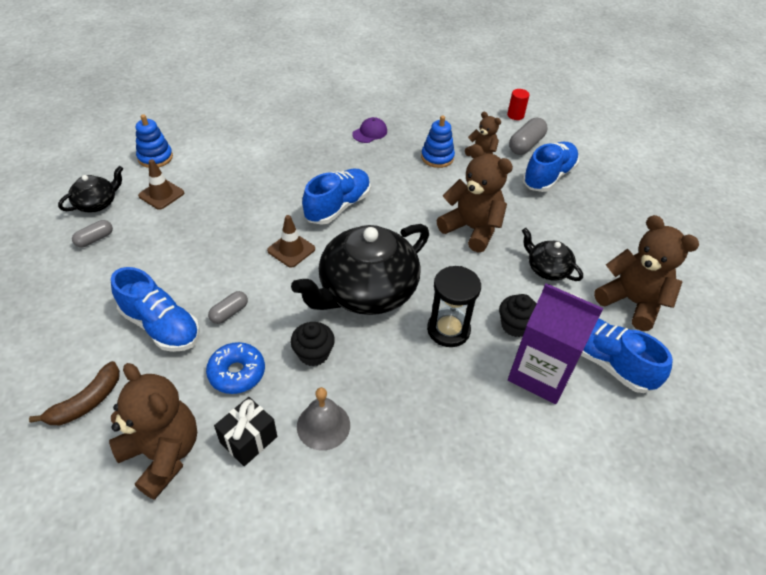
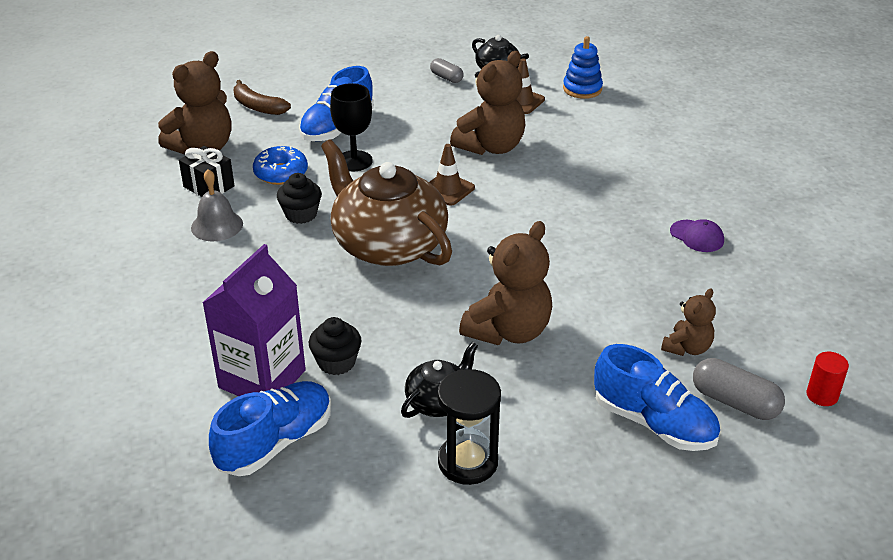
camera: 90 degrees right, 10 degrees down
(229, 313) = (354, 161): grey capsule -> black goblet
(338, 206) = (528, 217): blue shoe -> none
(366, 291) = (388, 244): black teapot -> brown teapot
(437, 157) = (661, 301): blue stacking toy -> none
(448, 330) = (330, 306): black hourglass -> black hourglass (468, 462)
(632, 302) = (380, 487): brown teddy bear -> brown teddy bear (491, 147)

